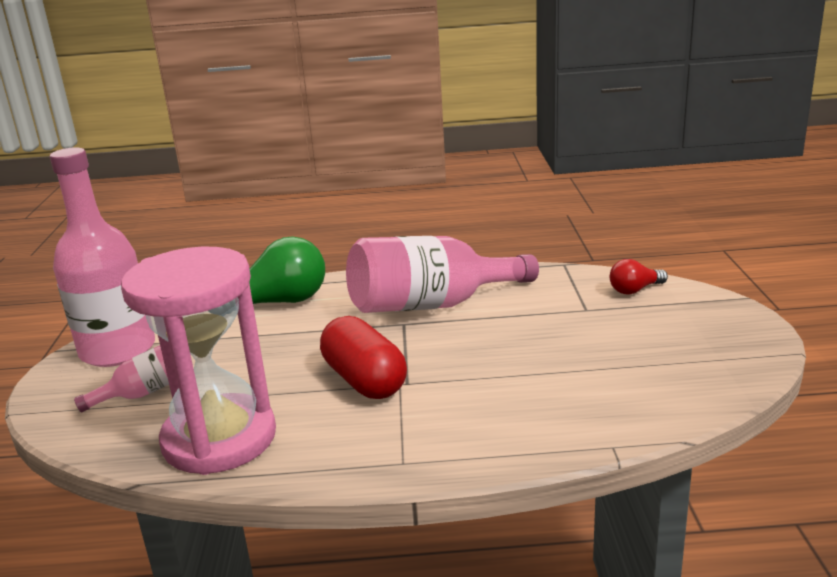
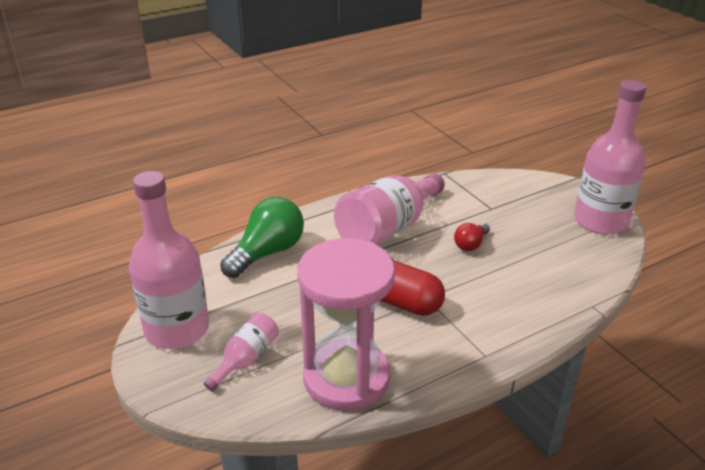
camera: 30 degrees left, 10 degrees up
(635, 290) = (508, 186): red light bulb -> red light bulb (471, 244)
(732, 352) = (600, 221): none -> pink bottle

